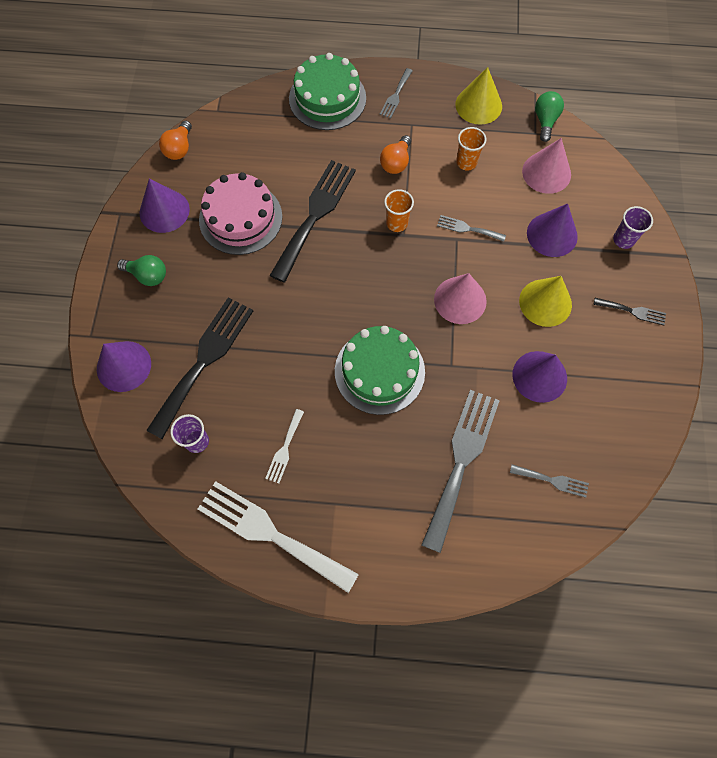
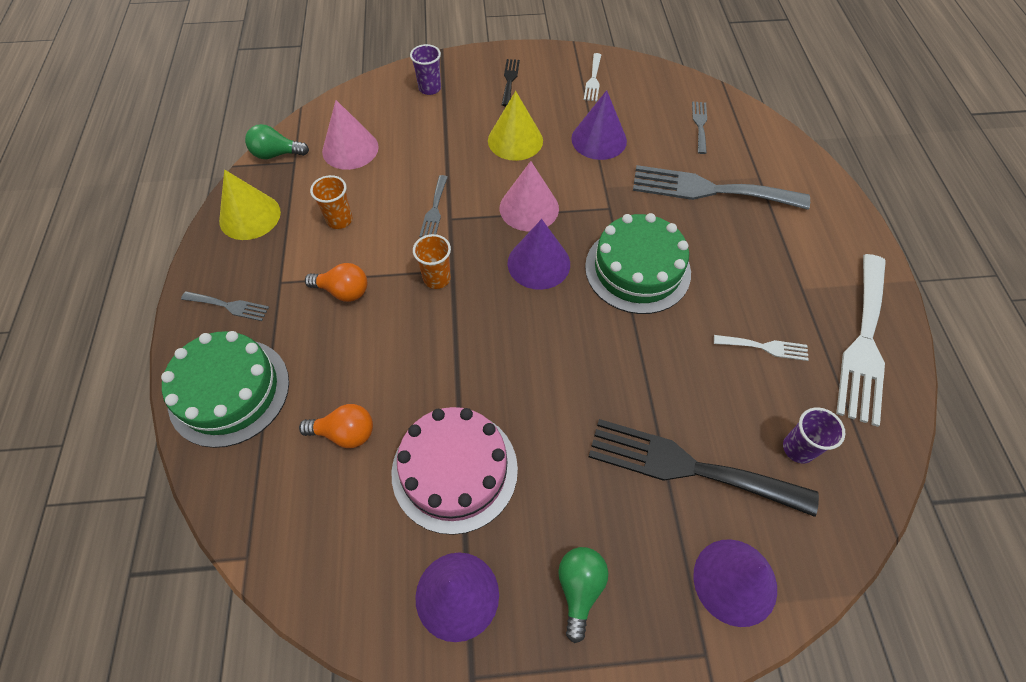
camera: 100 degrees left, 10 degrees down
(179, 148) = (329, 604): orange light bulb -> orange light bulb (345, 433)
(315, 215) = (436, 372): black fork -> none
(552, 234) = (431, 140): purple cone -> purple cone (538, 263)
(630, 391) = (593, 80): none -> white fork

